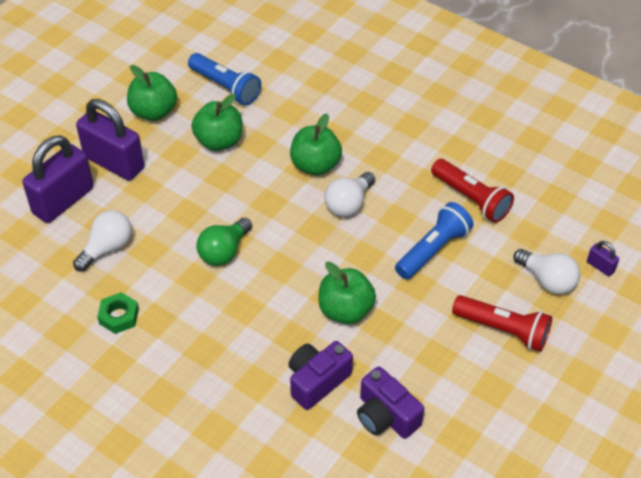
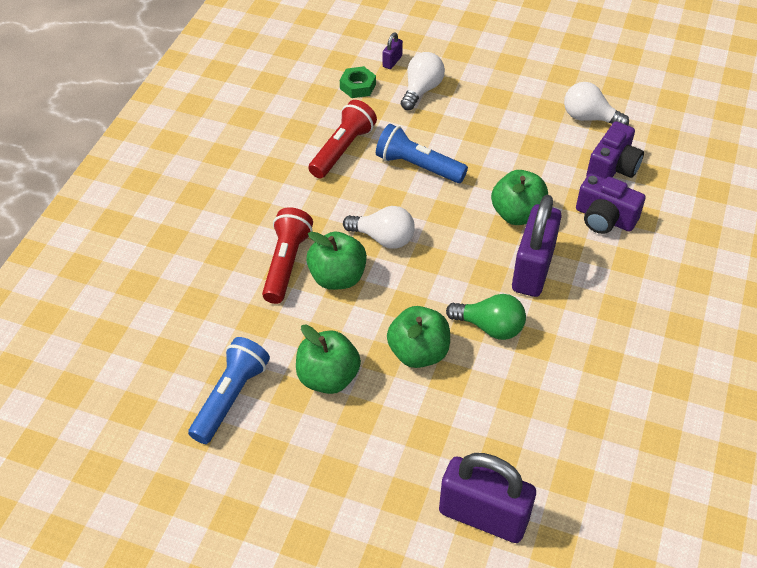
camera: 105 degrees left, 0 degrees up
(107, 248) = (533, 439): white light bulb -> white light bulb (589, 118)
(114, 163) = (400, 480): purple padlock -> purple padlock (533, 269)
(119, 316) = (616, 395): green nut -> green nut (357, 86)
(153, 112) = (296, 465): green apple -> green apple (418, 352)
(503, 330) = (488, 110): red flashlight -> red flashlight (286, 264)

